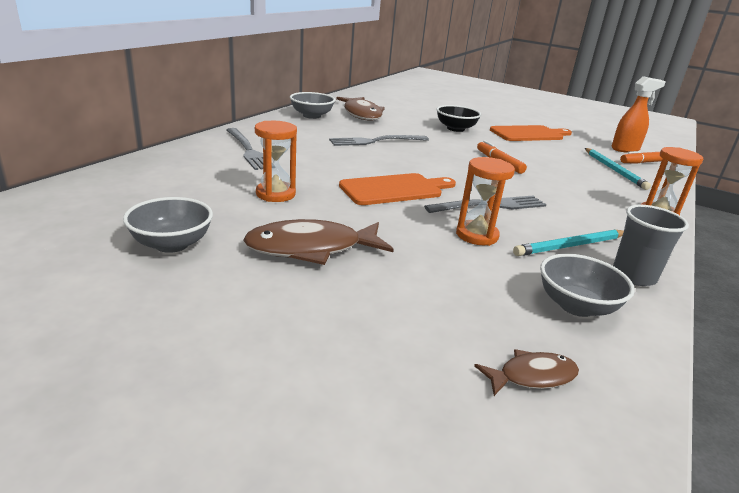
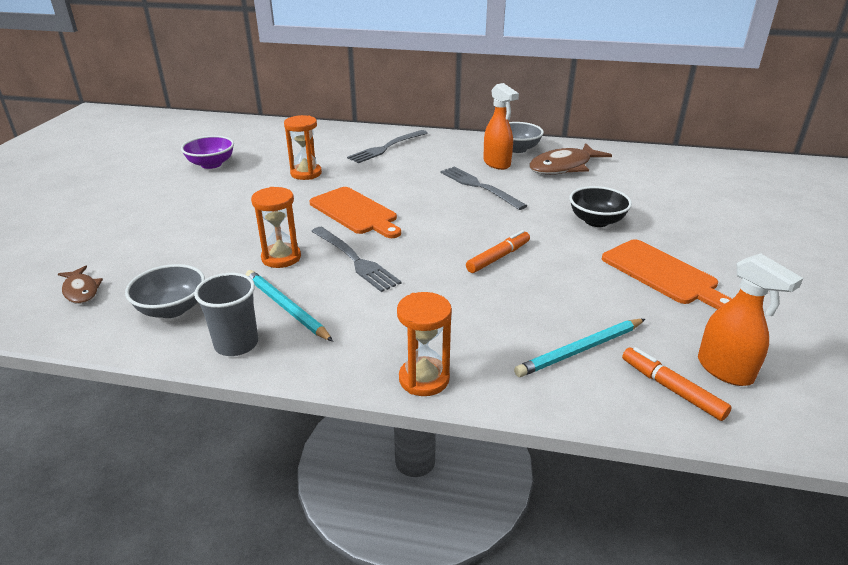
camera: 75 degrees right, 5 degrees up
(172, 244) = (211, 164): grey bowl -> purple bowl
(311, 248) = (224, 200): brown fish -> none
(335, 127) = (497, 164): none -> orange spray bottle

